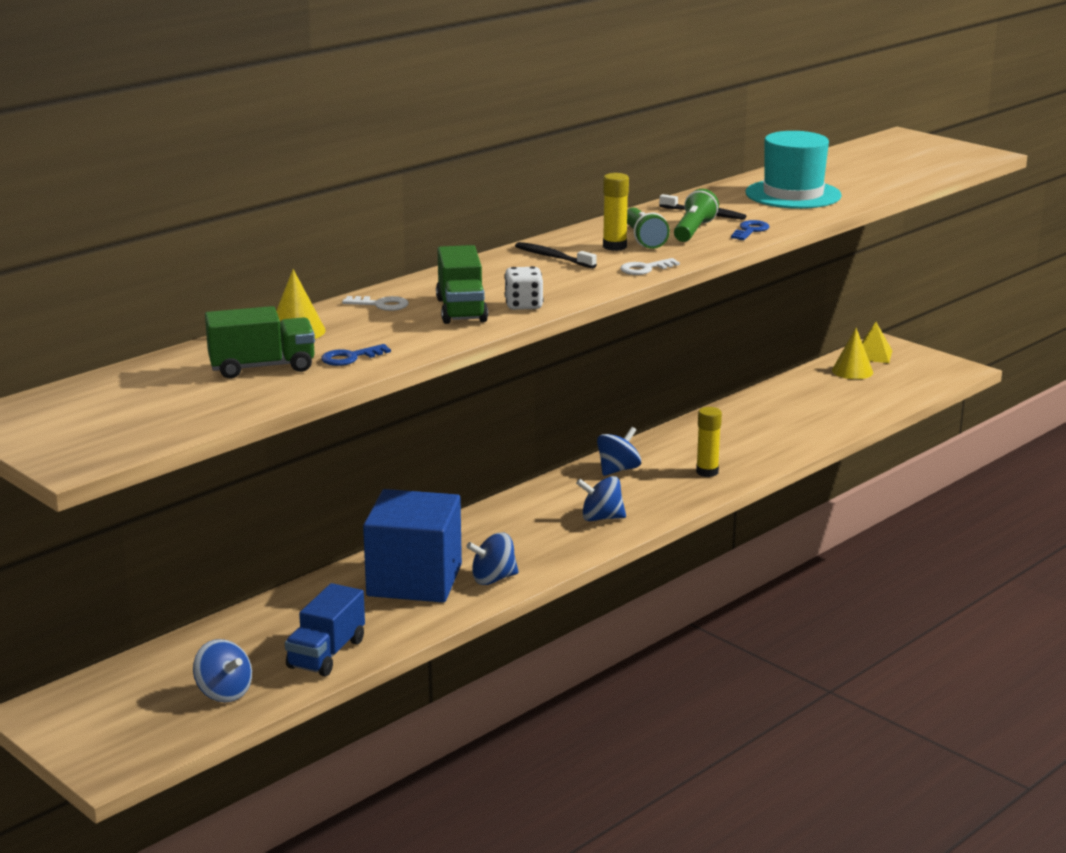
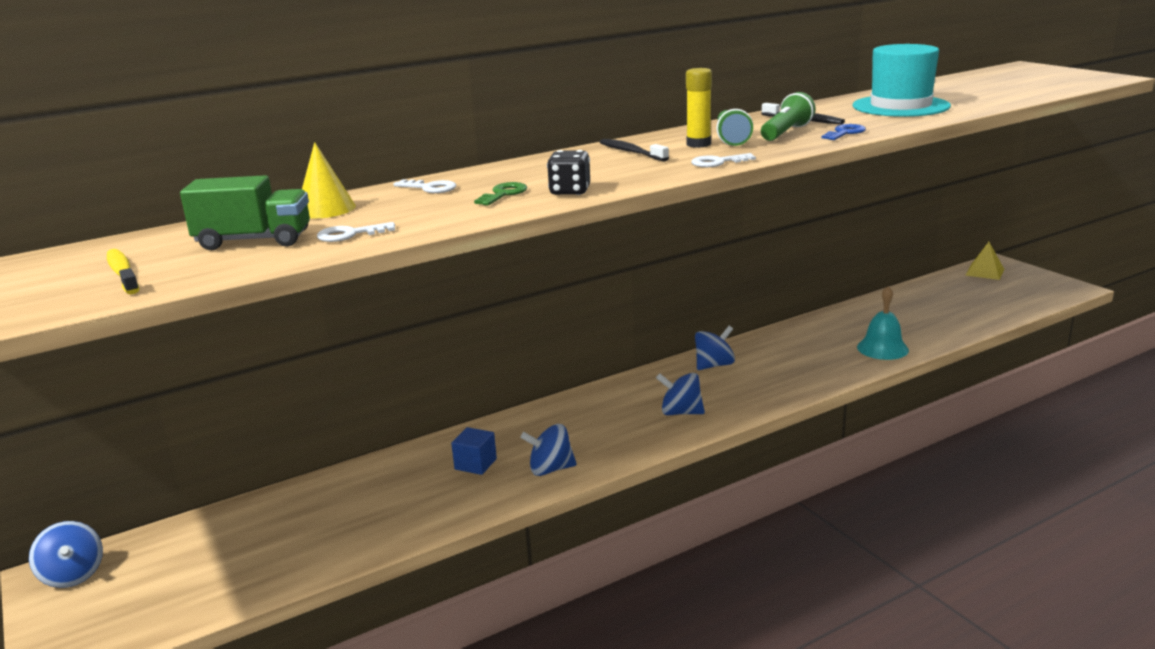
camera: 15 degrees right, 0 degrees up
(171, 403) = (122, 273): none -> yellow toothbrush
(224, 692) = (227, 574): blue spinning top -> blue spinning top (73, 575)
(326, 654) = (349, 539): blue truck -> none
(350, 358) = (350, 234): blue key -> white key
(414, 580) = (475, 464): blue cube -> blue cube, size x0.40
(461, 310) = (503, 194): green truck -> green key
(523, 305) = (570, 191): white dice -> black dice
(707, 472) = (799, 373): yellow glue stick -> none
(784, 442) = (882, 348): none -> turquoise bell
(852, 371) = (962, 285): yellow cone -> none

